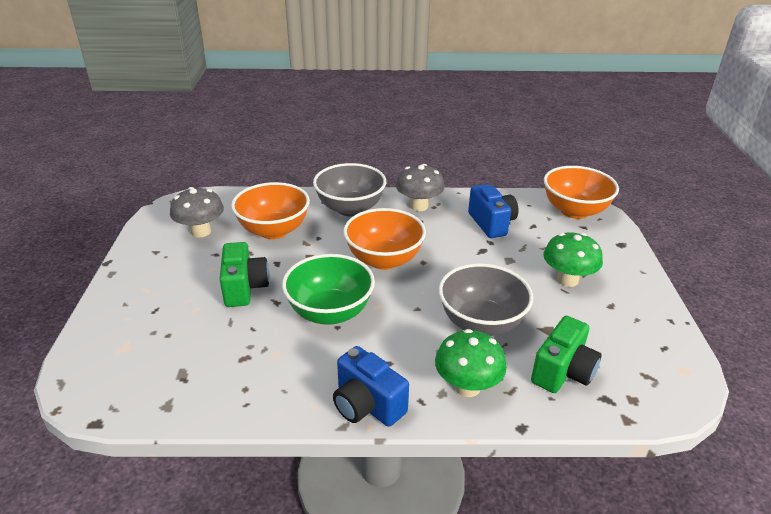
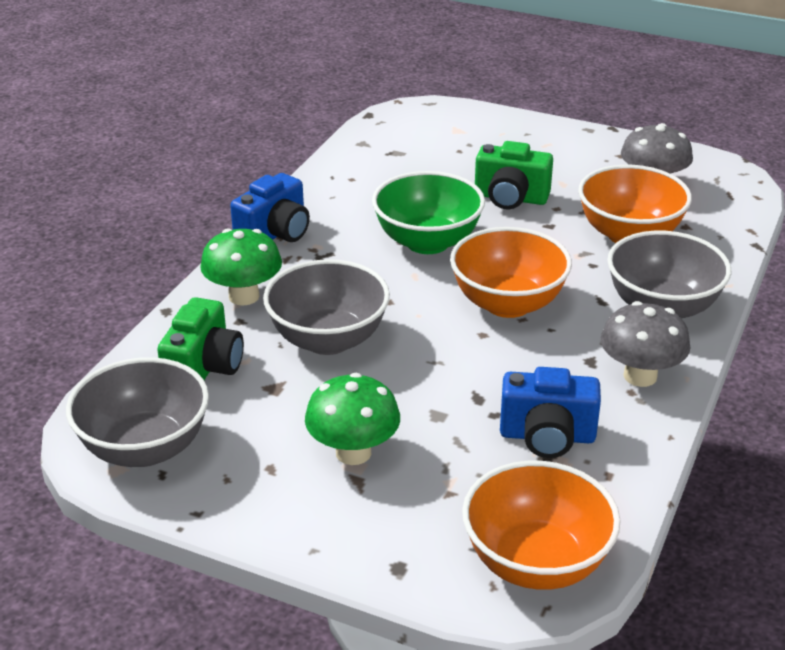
camera: 115 degrees right, 0 degrees up
(367, 405) = (275, 234): blue camera -> blue camera turned 150 degrees clockwise
(563, 372) = (204, 368): green camera -> green camera turned 135 degrees counterclockwise
(656, 365) = (145, 448): none -> grey bowl

